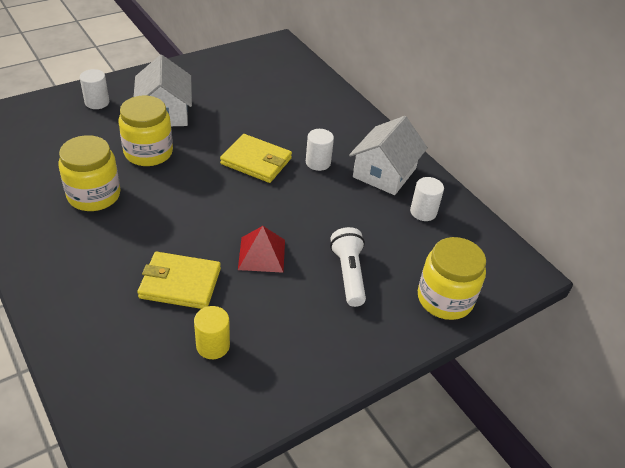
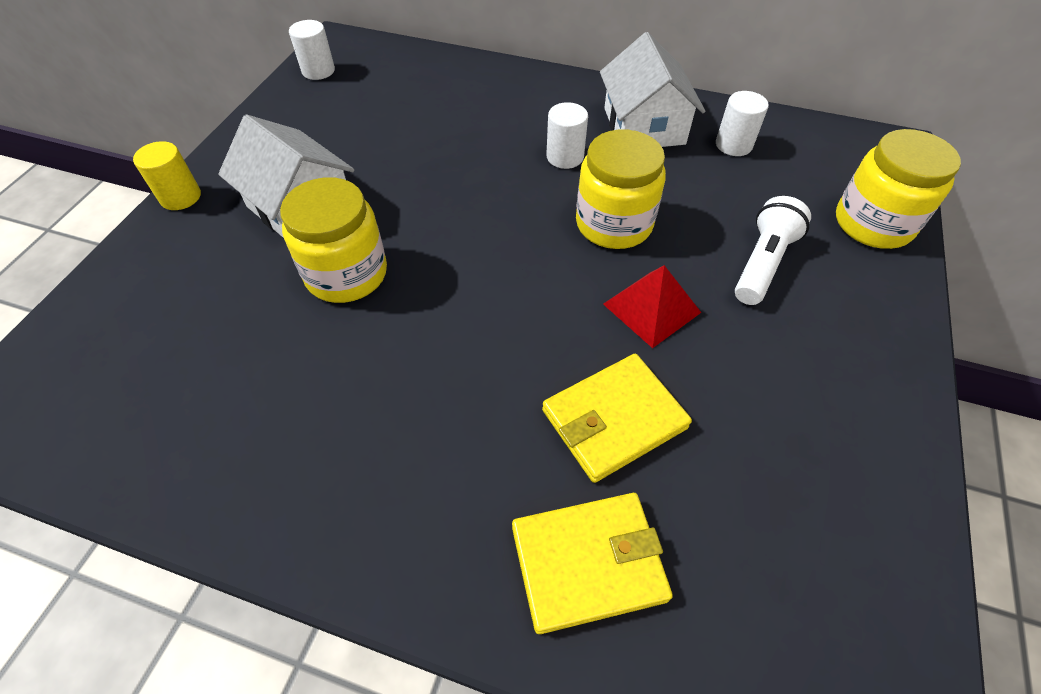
camera: 35 degrees left, 10 degrees up
(94, 195) = (346, 385): yellow jar -> yellow jar (614, 224)
(97, 102) = (180, 250): white cylinder -> white cylinder (318, 71)
(213, 346) = (755, 469): yellow cylinder -> yellow cylinder (180, 197)
(256, 161) = (496, 198): yellow wallet -> yellow wallet (588, 563)
(348, 274) = (762, 263): white flashlight -> white flashlight turned 75 degrees clockwise

